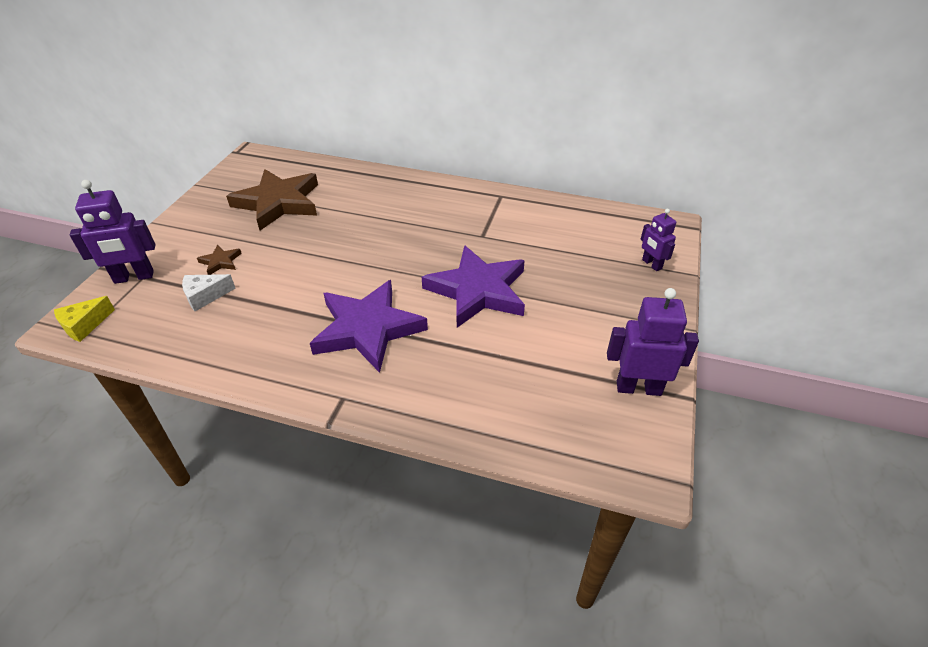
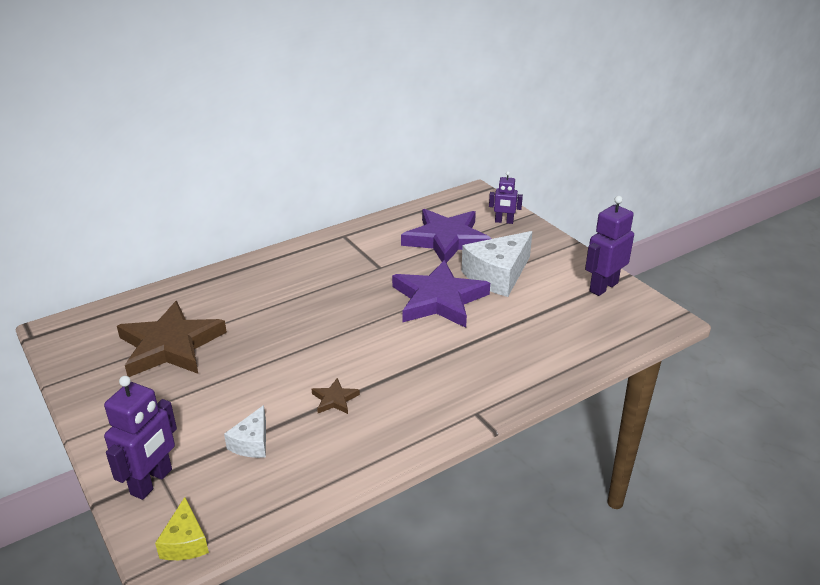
camera: 50 degrees left, 10 degrees down
(220, 262) = (212, 415): brown star -> brown star (335, 399)
(367, 329) = (415, 368): purple star -> purple star (446, 240)
(559, 306) = (498, 275): none -> white cheese

